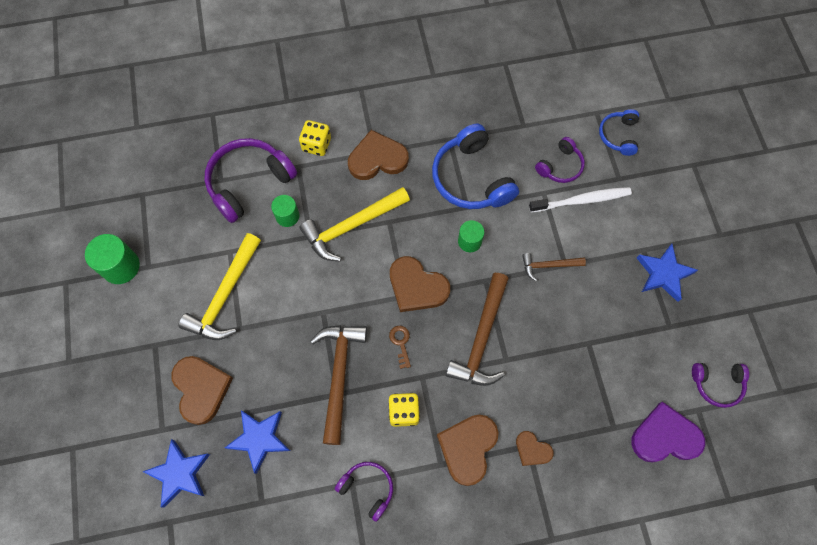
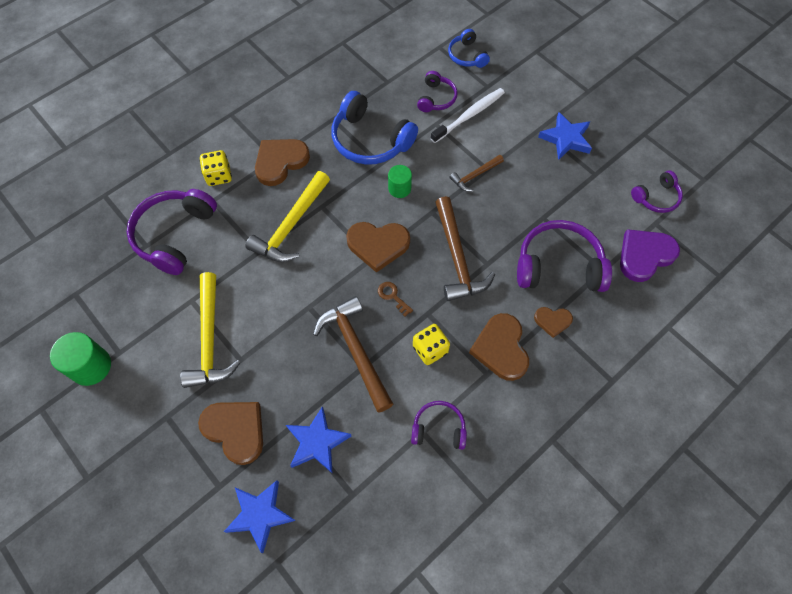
camera: 30 degrees left, 5 degrees down
(287, 216) = (228, 245): green cylinder -> none
(572, 399) = (558, 266): none -> purple headphones

